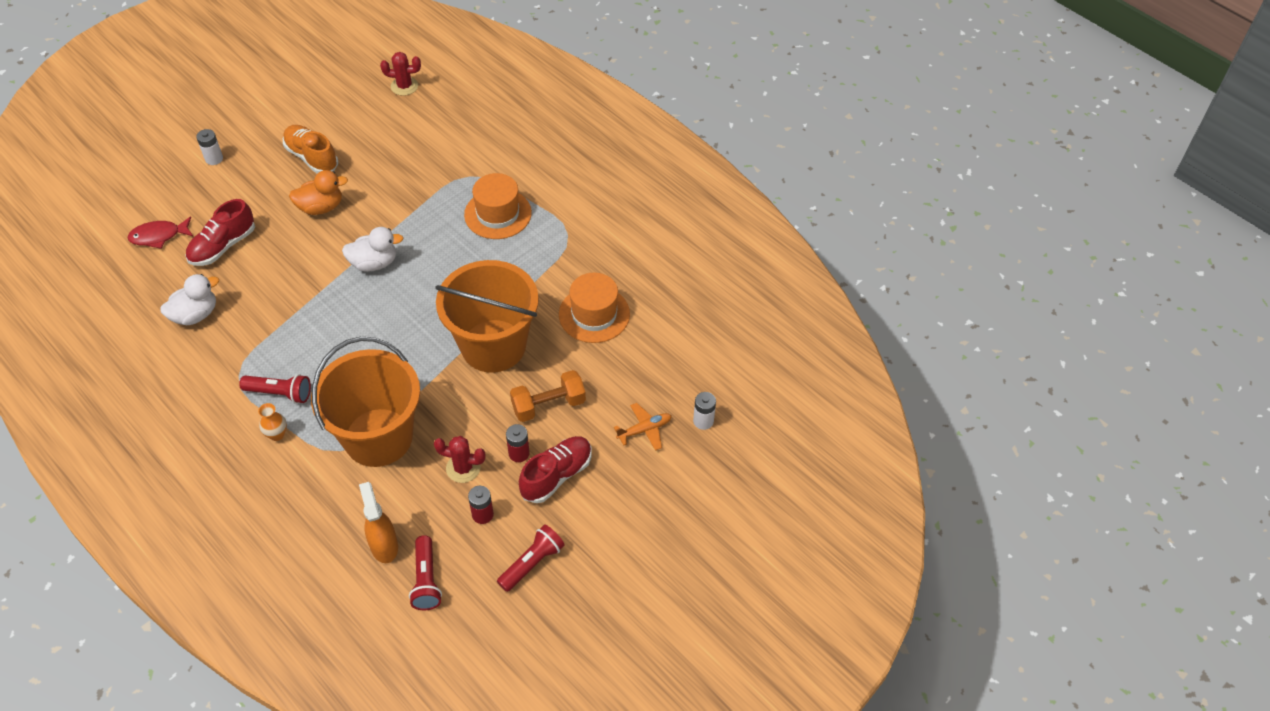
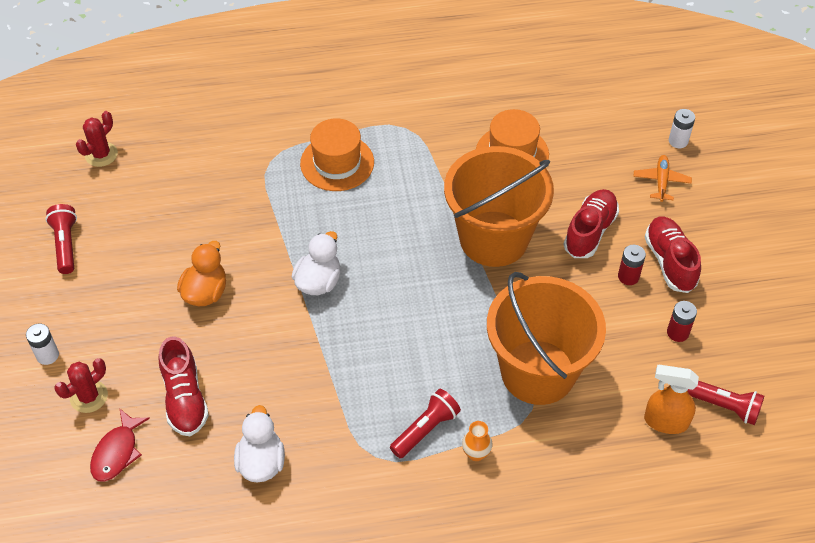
camera: 55 degrees left, 0 degrees up
(312, 157) = (128, 270): orange shoe -> none
(463, 468) = (617, 324): red cactus -> red cactus (89, 396)
(532, 563) = (750, 321): red flashlight -> red flashlight (66, 244)
(548, 405) = (590, 231): orange dumbbell -> red shoe

